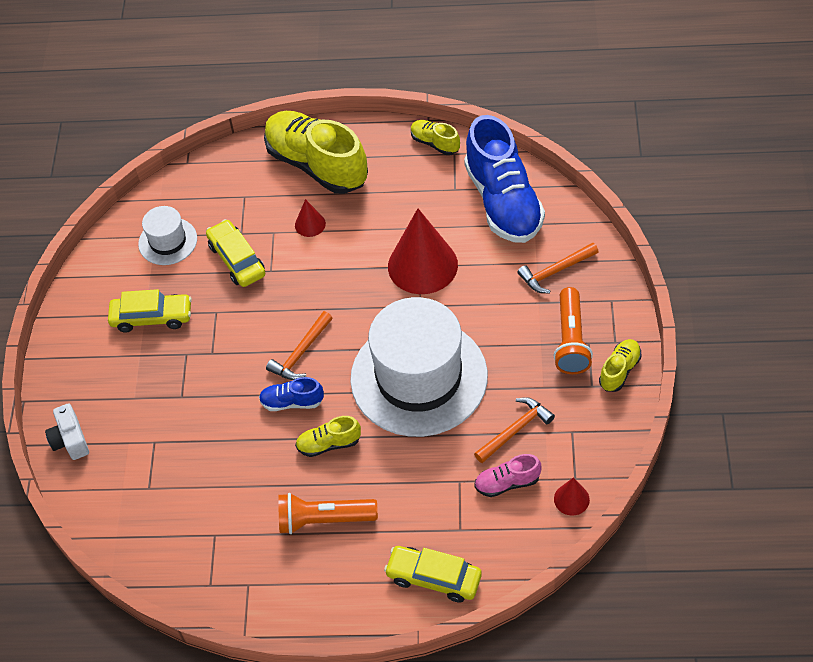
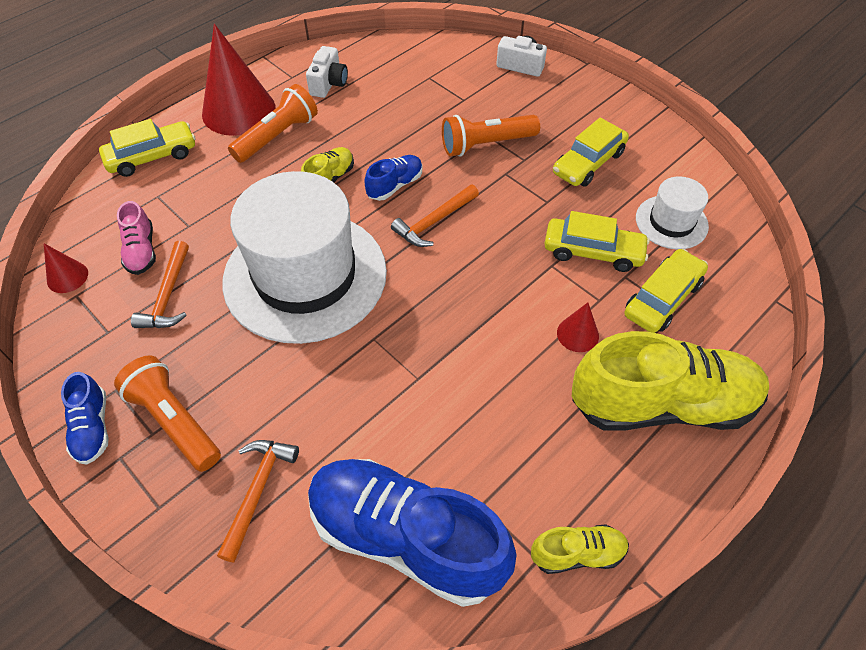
camera: 130 degrees right, 0 degrees up
(193, 386) = (486, 144): none -> orange flashlight
(229, 548) = (329, 84): none -> white camera
(240, 207) = (662, 298): none -> yellow car
(301, 353) = (434, 222): orange hammer -> orange hammer turned 120 degrees counterclockwise
(422, 265) = (415, 381): red cone -> red cone (238, 110)
(507, 483) = (141, 251): pink shoe -> pink shoe turned 135 degrees clockwise
(619, 370) = (92, 428): yellow shoe -> blue shoe

